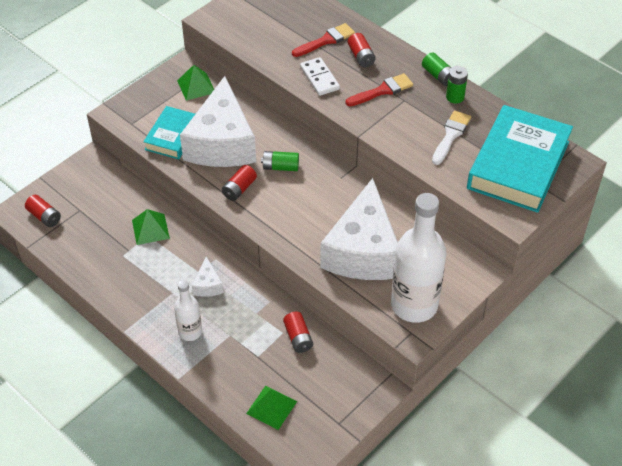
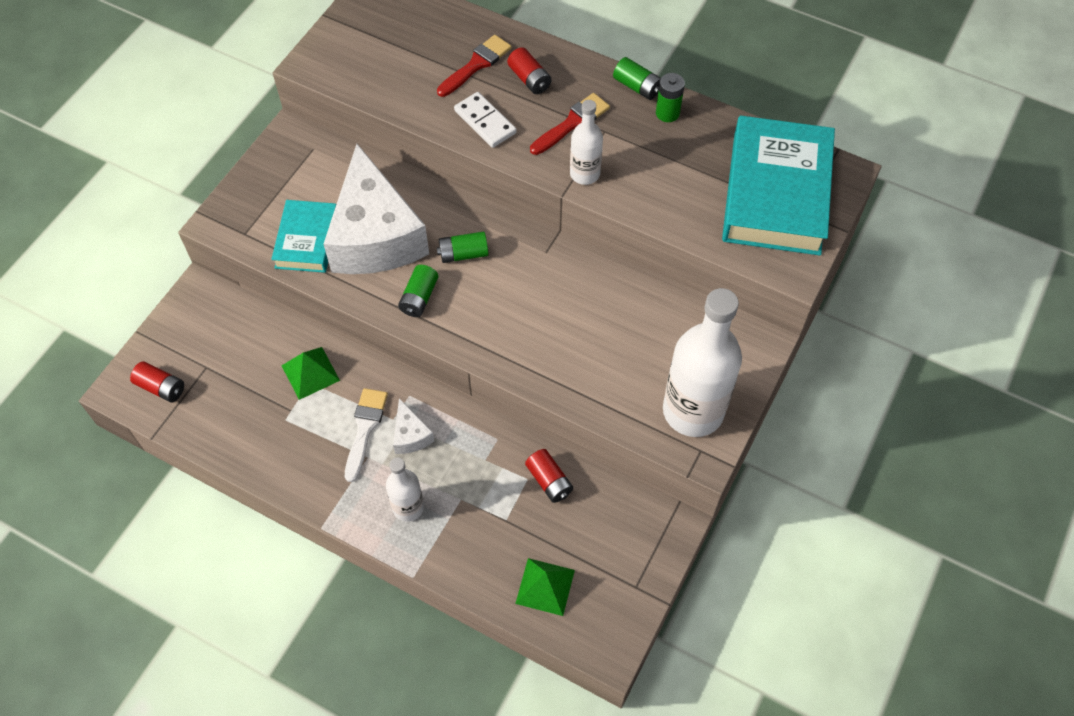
camera: 15 degrees left, 10 degrees up
(196, 86) = (315, 160): green pyramid -> none
(239, 189) = (419, 298): red battery -> green battery
(363, 251) = (606, 350): white cheese -> none
(380, 125) = (585, 174): none -> white bottle
(451, 135) = (679, 169): white brush -> white brush (365, 428)

